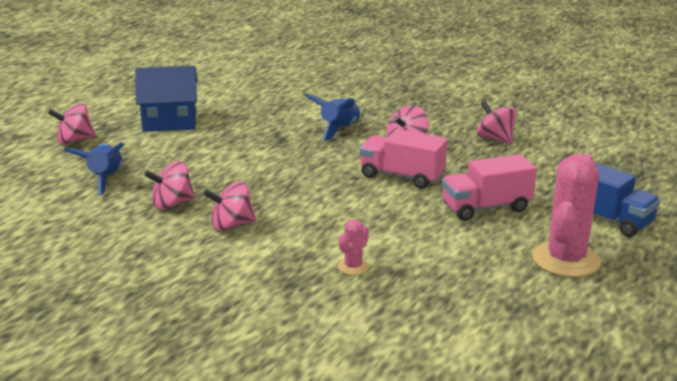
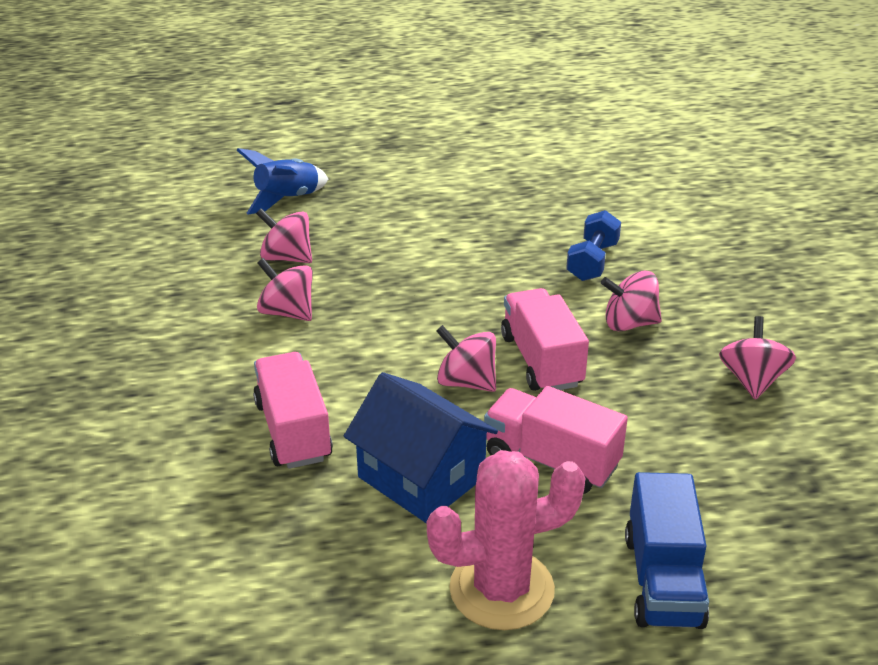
camera: 50 degrees right, 10 degrees up
(74, 140) = (339, 143): pink spinning top -> pink spinning top (466, 382)
(169, 121) = (451, 162): blue house -> blue house (421, 477)
(339, 130) = (592, 261): blue rocket -> blue dumbbell
(353, 267) = (293, 431): pink cactus -> pink truck

